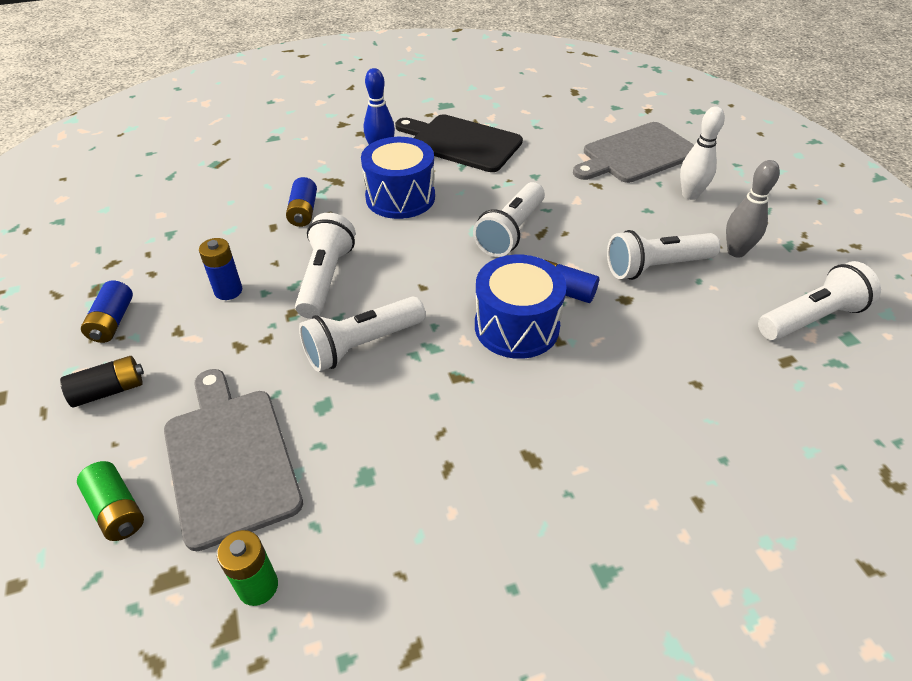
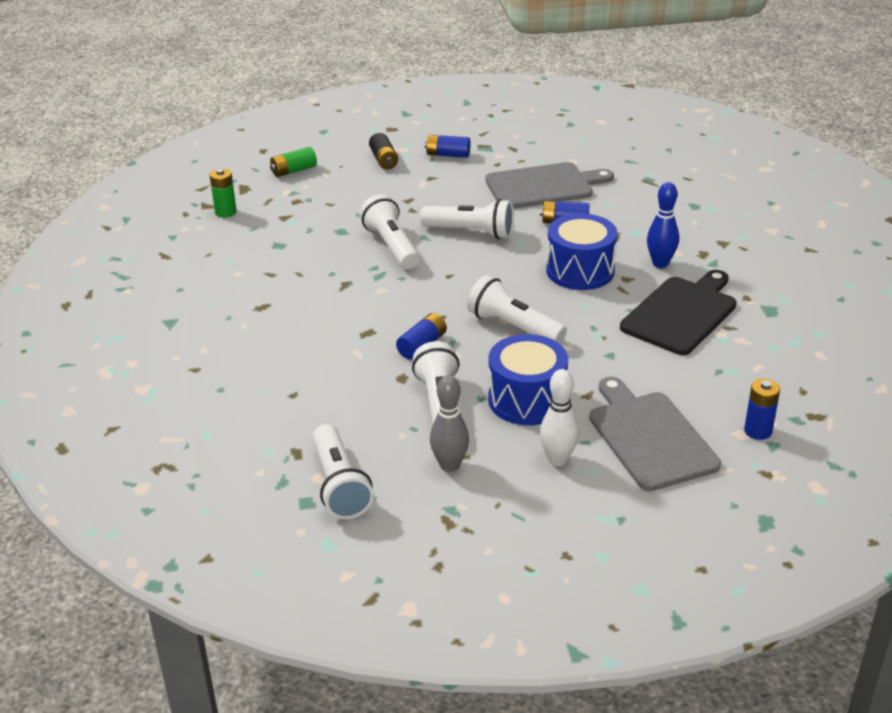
camera: 100 degrees right, 10 degrees down
(228, 291) = (468, 193): blue battery -> blue battery (758, 431)
(230, 459) = (312, 201): grey cutting board -> grey cutting board (543, 186)
(516, 326) = (387, 315): blue drum -> blue drum (527, 400)

